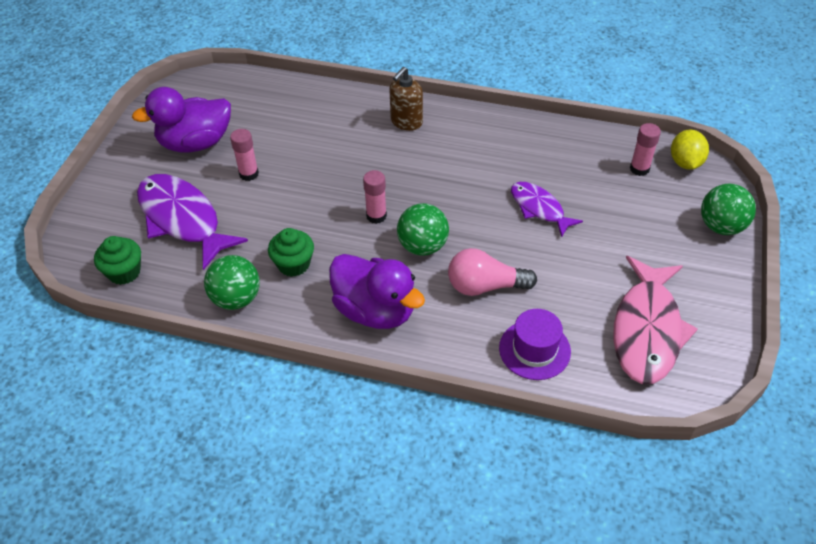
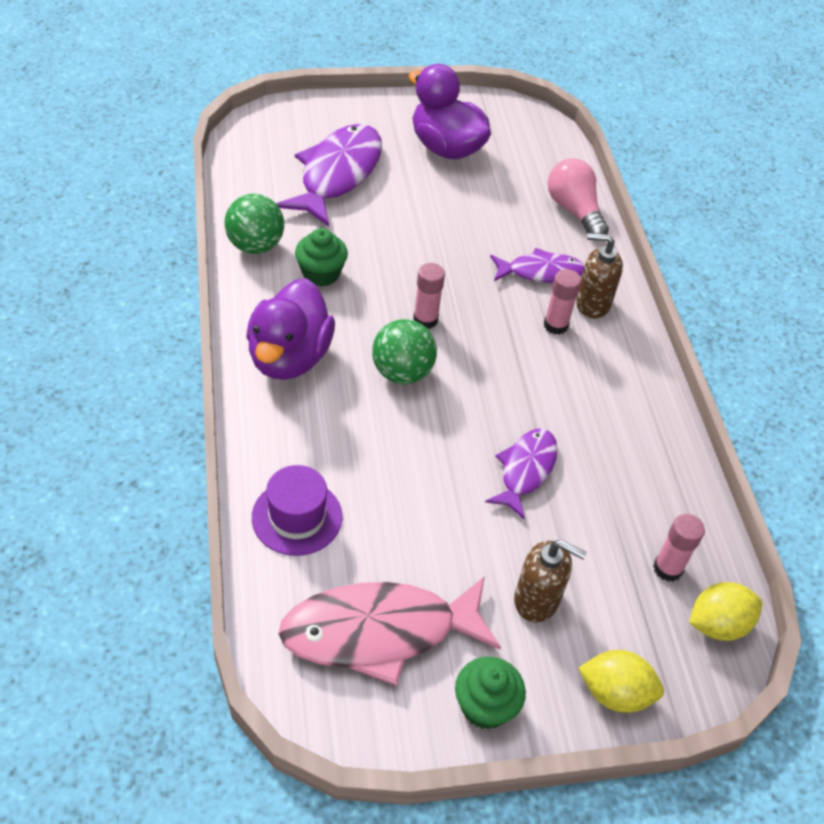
camera: 60 degrees right, 0 degrees up
(124, 272) = (251, 159): green cupcake -> green cupcake (485, 706)
(249, 174) = (427, 200): pink glue stick -> pink glue stick (555, 325)
(362, 137) = (541, 272): none -> purple fish
(485, 286) = (370, 446): pink light bulb -> pink light bulb (574, 211)
(645, 239) = (537, 600): none -> brown soap dispenser
(721, 226) = (615, 693): green ball -> yellow lemon

